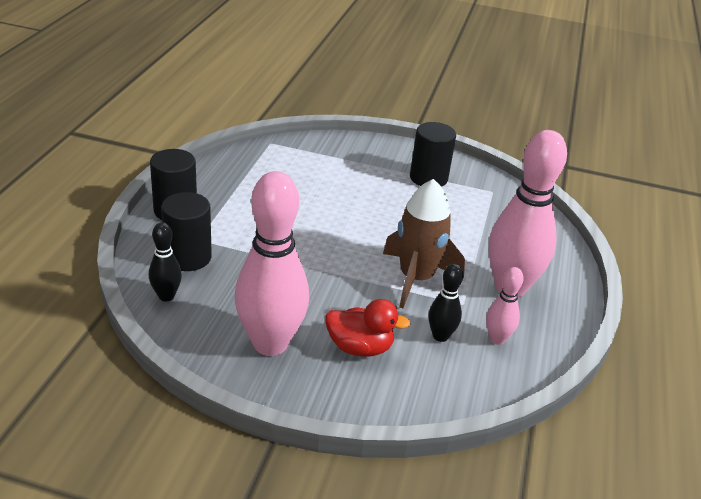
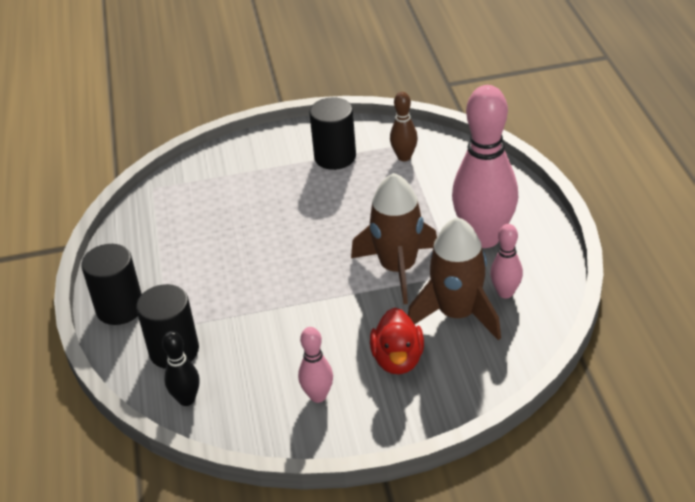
camera: 20 degrees left, 5 degrees up
(270, 343) = (318, 396): pink bowling pin -> pink bowling pin, size x0.47
(360, 347) = (398, 360): red duck -> red duck turned 105 degrees clockwise
(440, 336) = (457, 314): black bowling pin -> brown rocket
(486, 200) = (404, 157): none -> brown bowling pin

